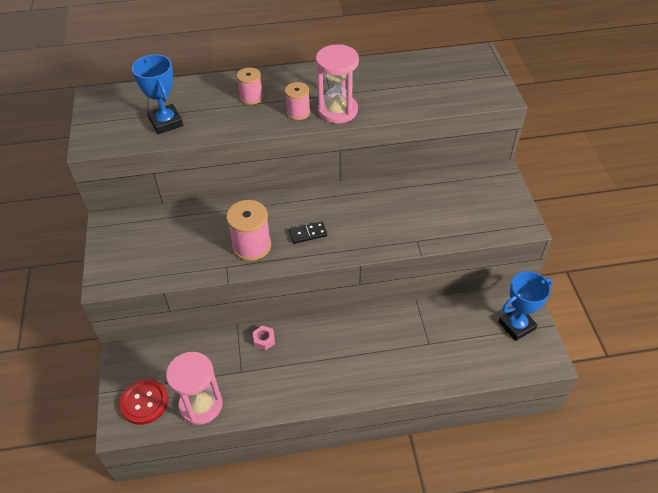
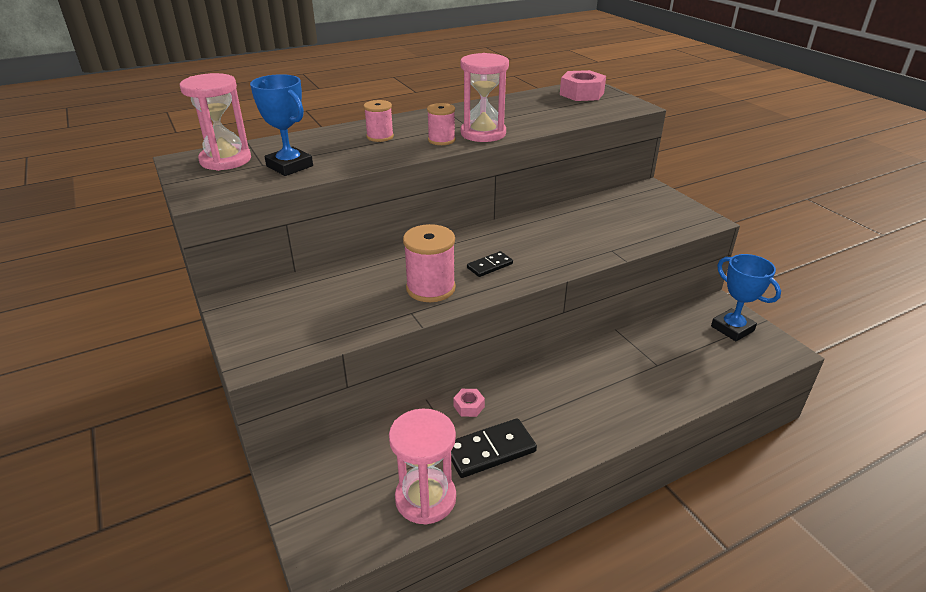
camera: 20 degrees left, 15 degrees down
(123, 104) = (225, 160): none -> pink hourglass
(144, 402) = (344, 517): red button -> none
(261, 381) = (490, 450): none -> black domino
(462, 67) = (581, 94): none -> pink nut
(516, 325) = (732, 328): blue trophy -> blue trophy turned 75 degrees counterclockwise

